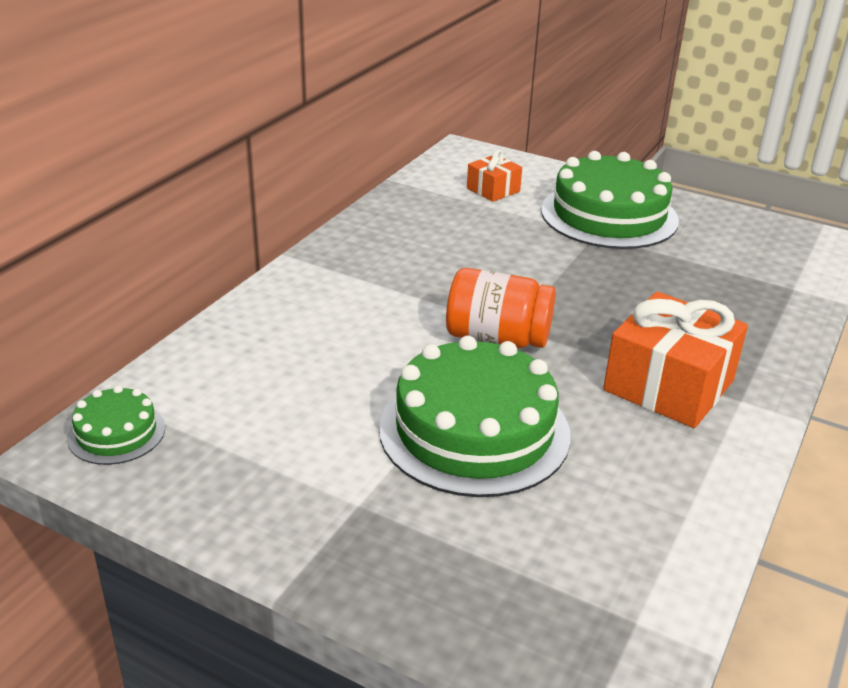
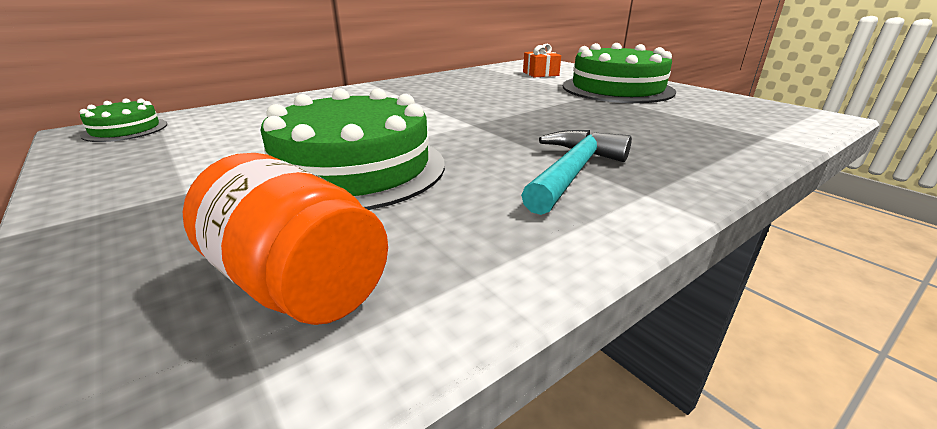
camera: 25 degrees right, 5 degrees down
(497, 338) = (450, 127): orange jar -> orange jar (298, 283)
(668, 385) = (572, 172): orange gift -> turquoise hammer

